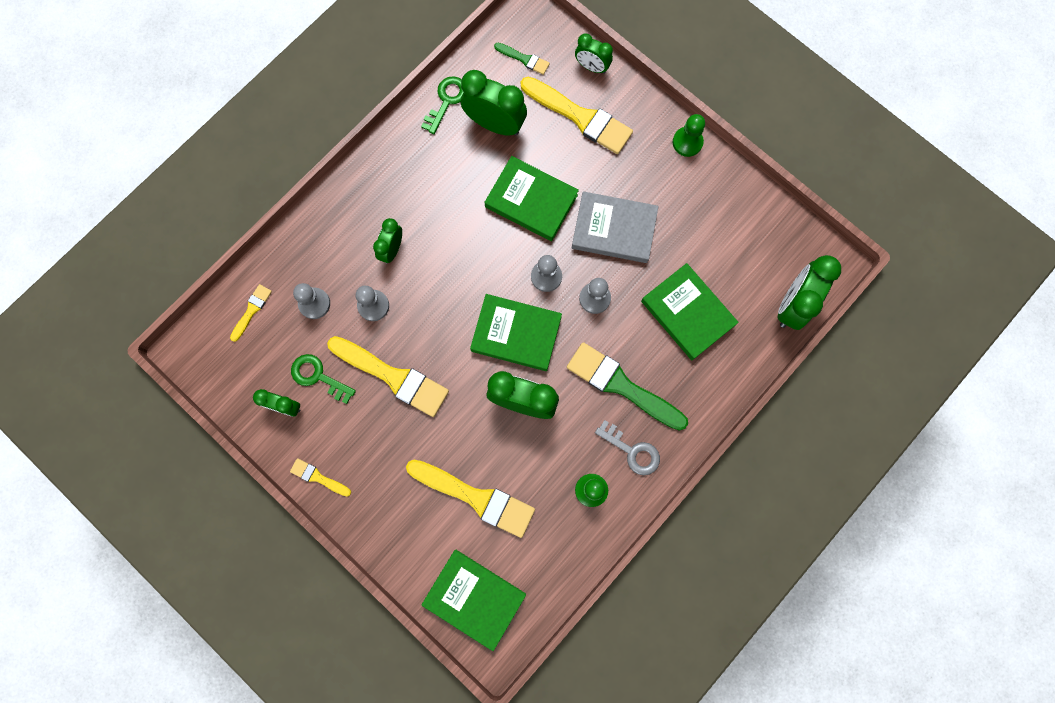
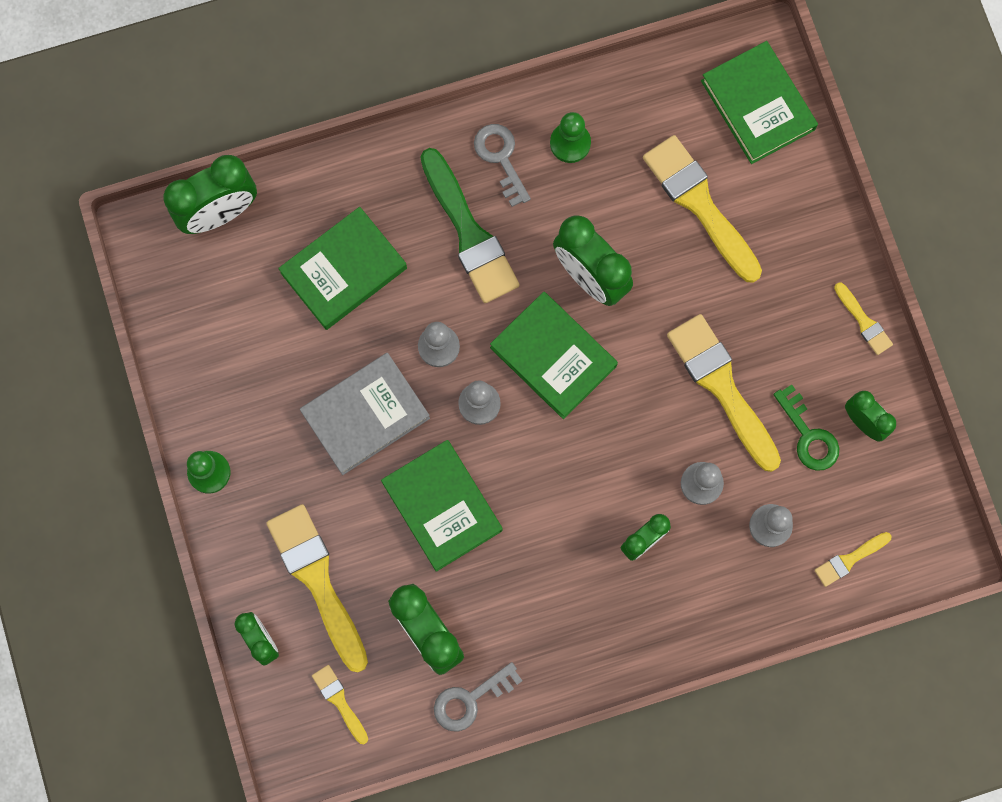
camera: 150 degrees left, 0 degrees up
(446, 101) = (470, 700): green key -> grey key
(524, 59) = (339, 701): green brush -> yellow brush
(614, 229) = (365, 415): grey book -> grey book turned 75 degrees counterclockwise
(687, 313) = (343, 270): green book -> green book turned 60 degrees clockwise

